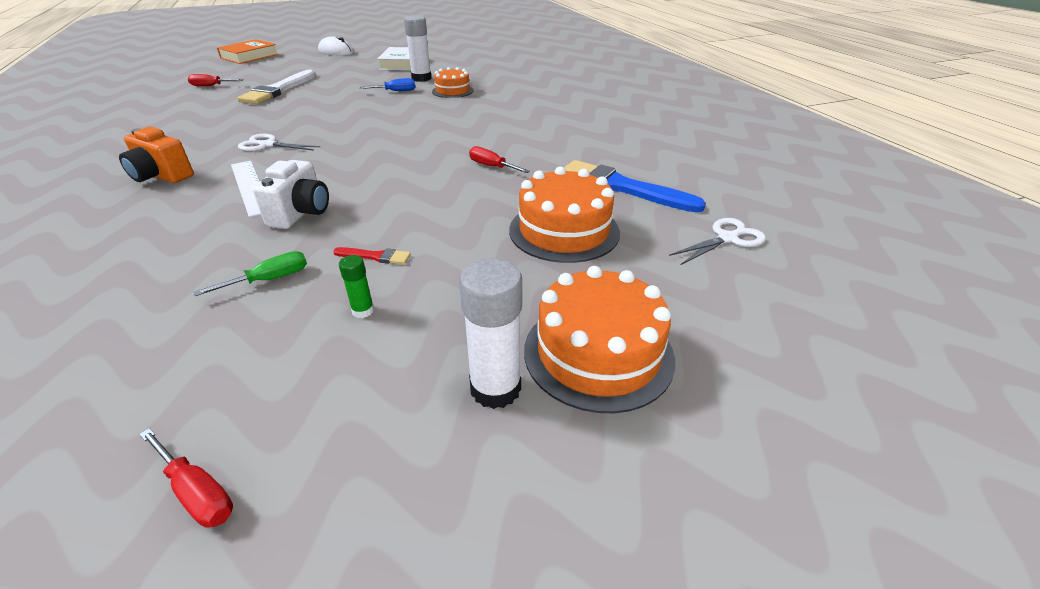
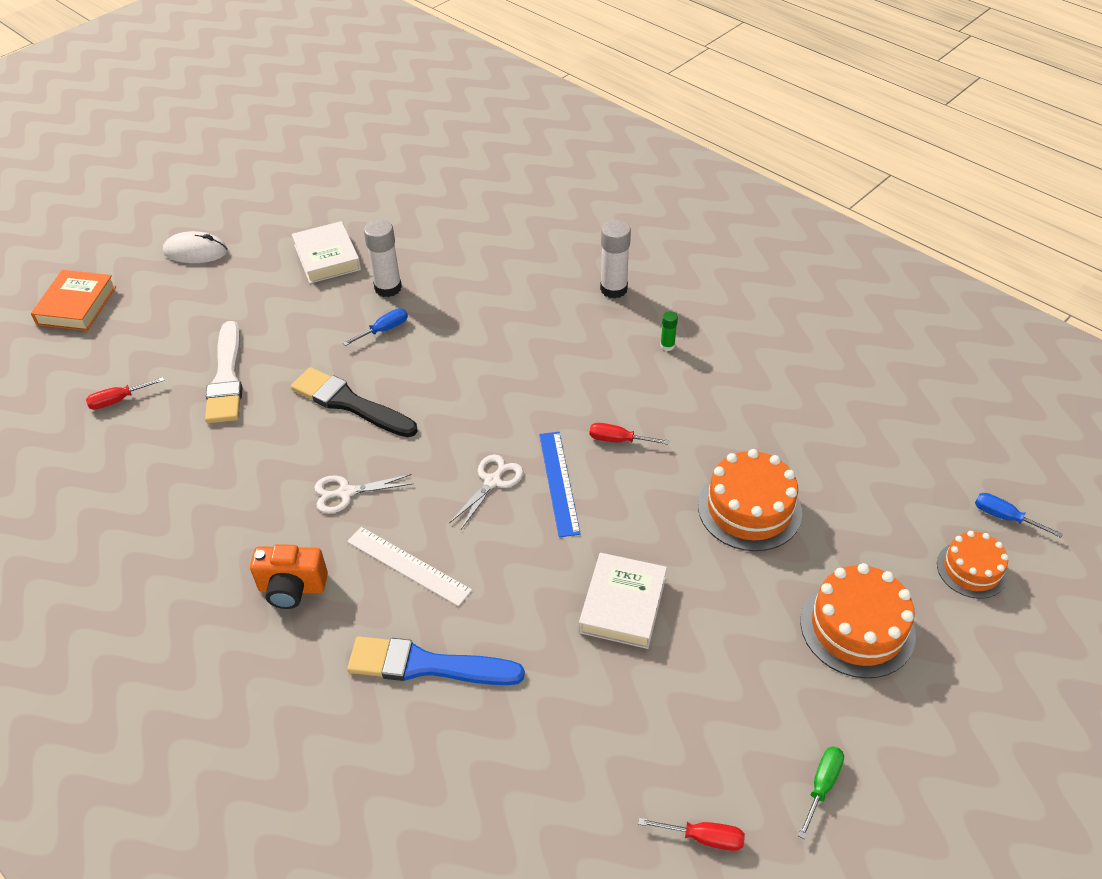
camera: 25 degrees left, 10 degrees up
(269, 280) = (562, 667): green screwdriver -> green screwdriver (822, 786)
(301, 213) = (502, 581): white camera -> none
(330, 112) = (349, 403): none -> black brush
(363, 311) = (667, 664): green glue stick -> green glue stick (667, 346)
(375, 256) = (622, 605): red brush -> white book
(417, 176) = (559, 482): none -> blue ruler
(452, 91) = (454, 306): orange cake -> orange cake (971, 569)
(495, 388) = (814, 686): white glue stick -> white glue stick (613, 289)
(621, 187) = (758, 427): blue brush -> blue brush (426, 665)
(727, 238) = (879, 466): white scissors -> white scissors (492, 481)
(866, 317) = (1005, 517): none -> blue screwdriver

